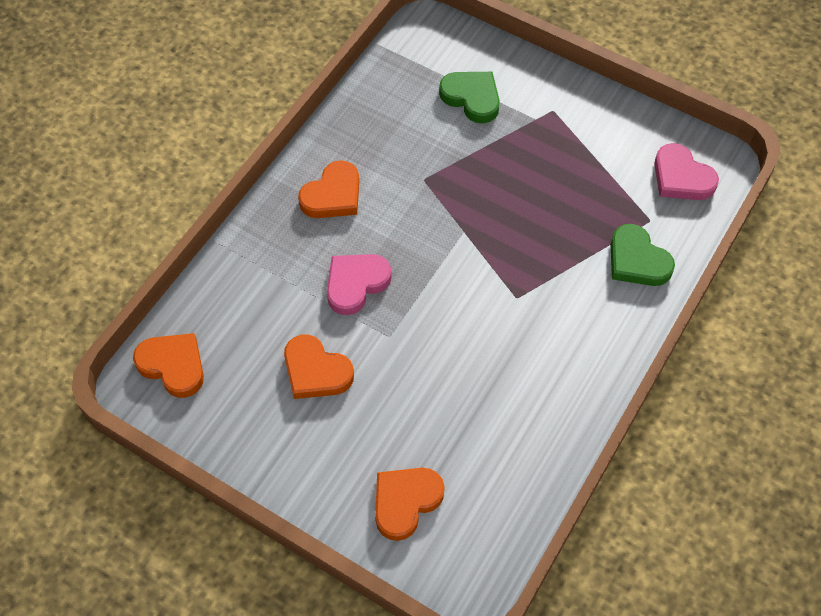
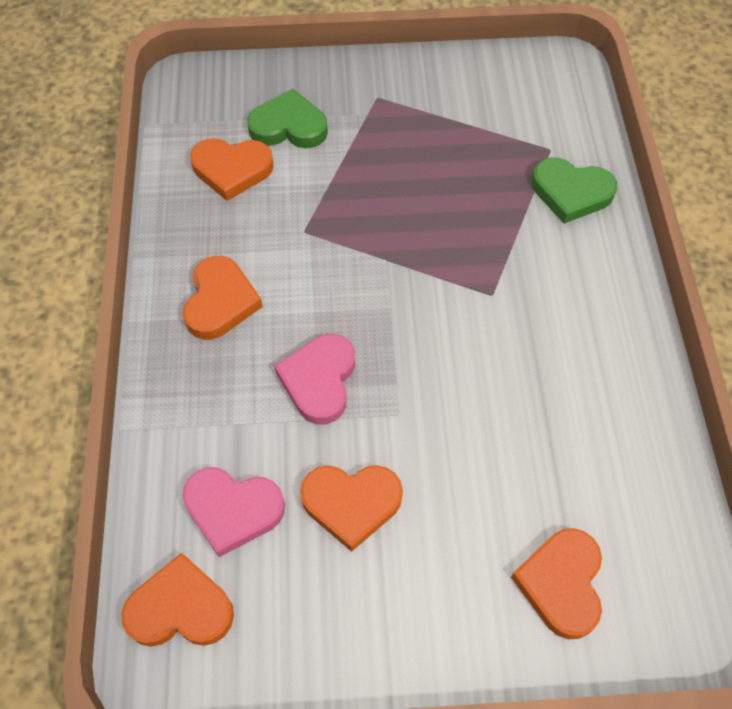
camera: 35 degrees left, 0 degrees up
(408, 108) = (232, 170): none -> orange heart
(681, 177) = (544, 96): pink heart -> pink heart (233, 510)

